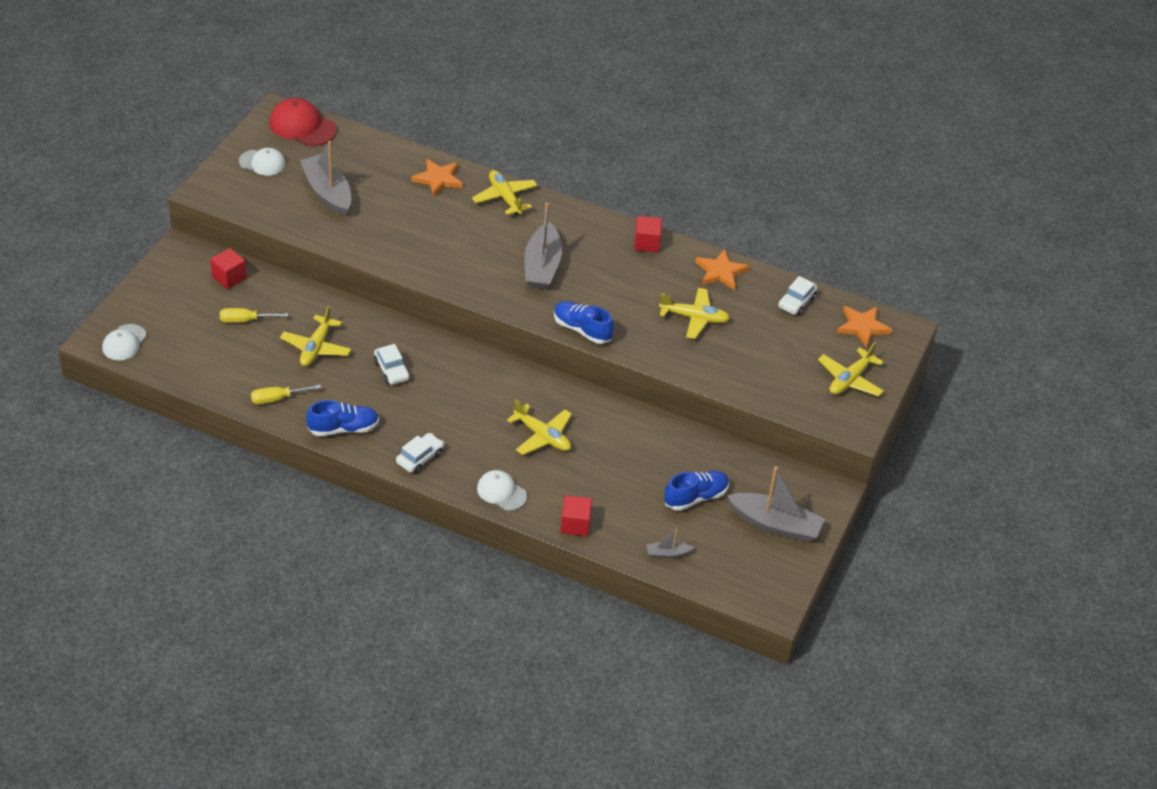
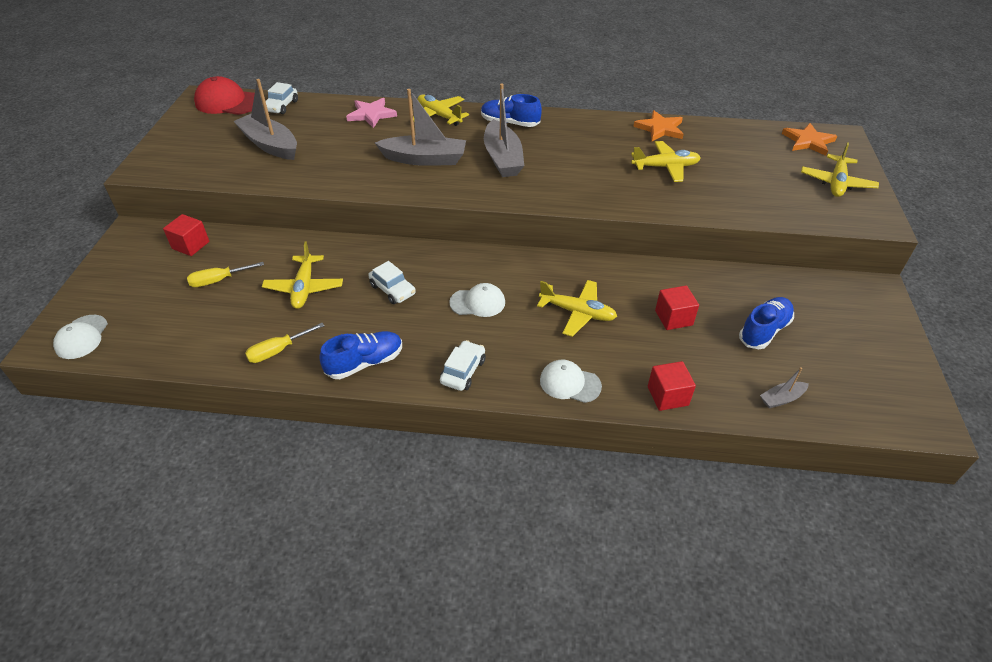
camera: 15 degrees left, 0 degrees up
(262, 163) = (197, 135): white cap -> white cap (478, 302)
(438, 179) = (371, 114): orange star -> pink star
(582, 330) = (572, 200): blue shoe -> blue shoe (509, 123)
(647, 243) = (583, 122): red cube -> red cube (673, 318)
(775, 525) = (857, 335): grey boat -> grey boat (425, 159)
(796, 302) = (740, 136): white car -> white car (281, 106)

